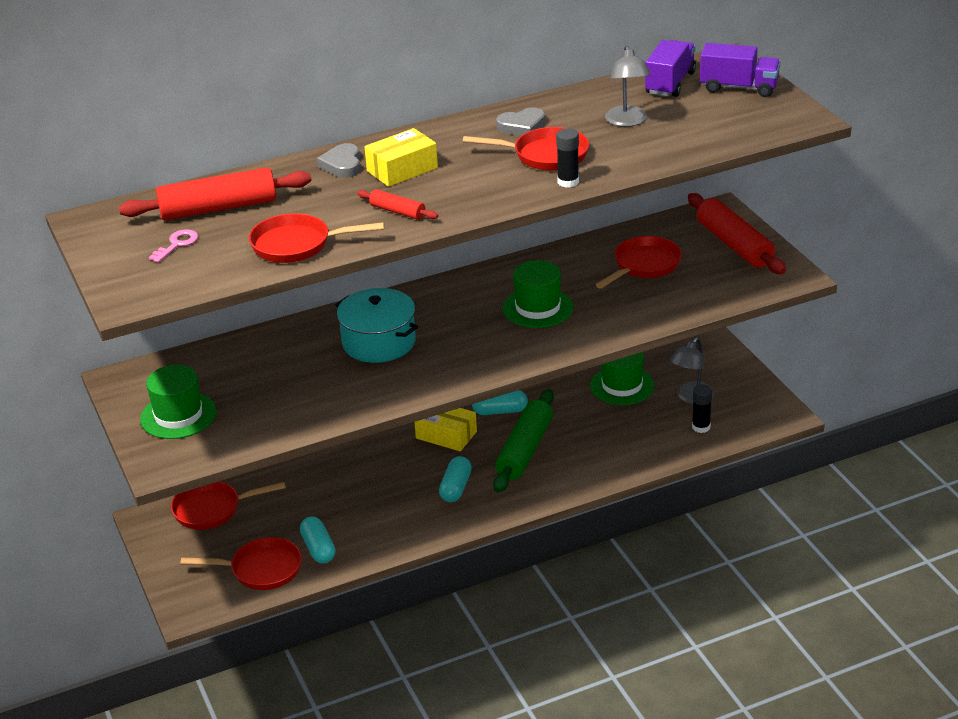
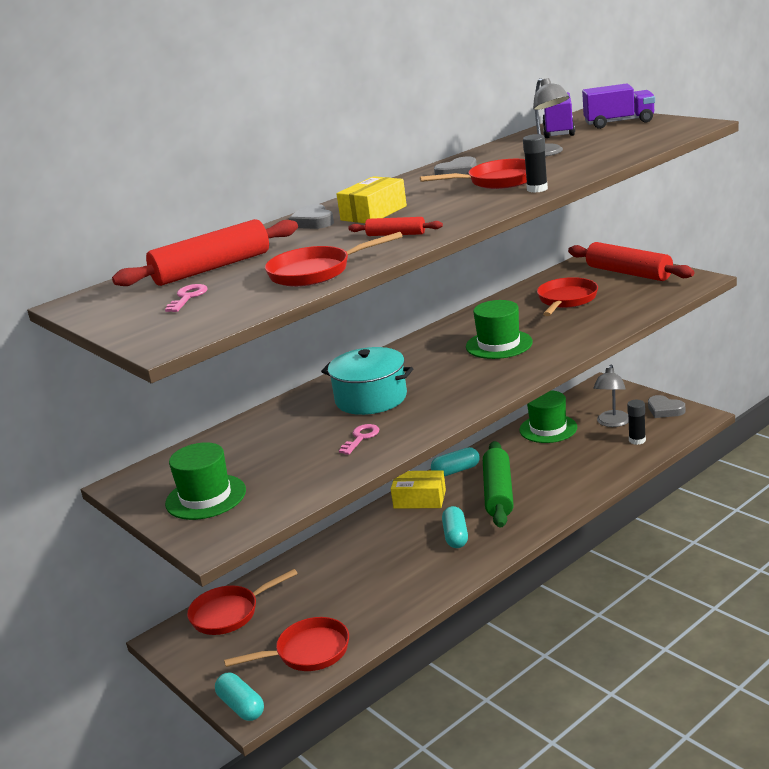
camera: 15 degrees left, 10 degrees down
(318, 548) = (355, 618): turquoise capsule -> turquoise capsule (241, 706)
(342, 388) = (361, 438): none -> pink key
(756, 397) = (665, 410): none -> grey heart

